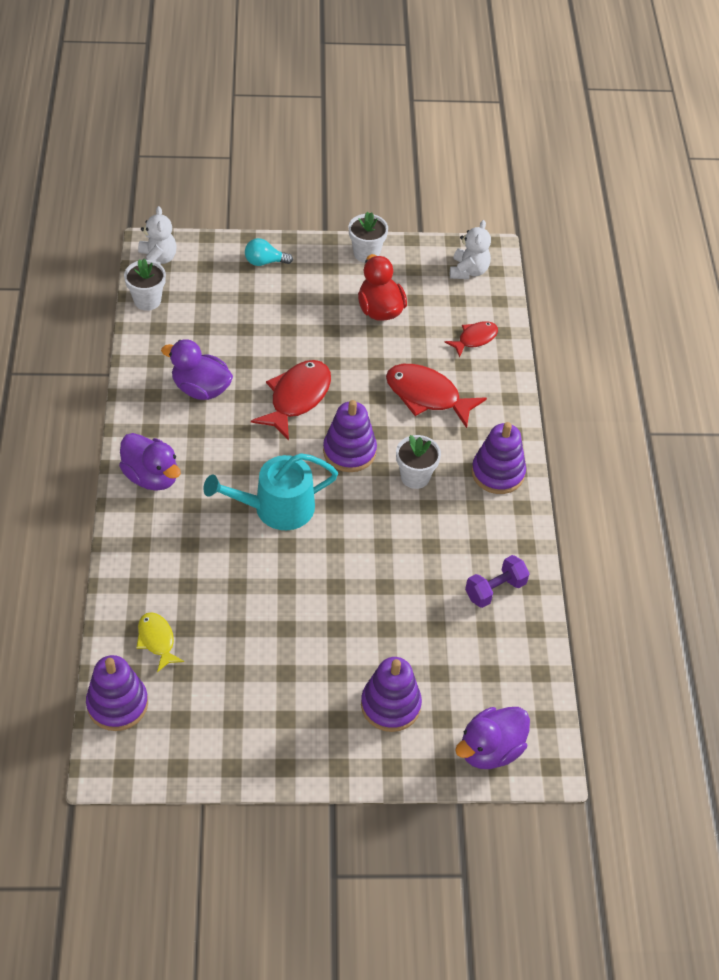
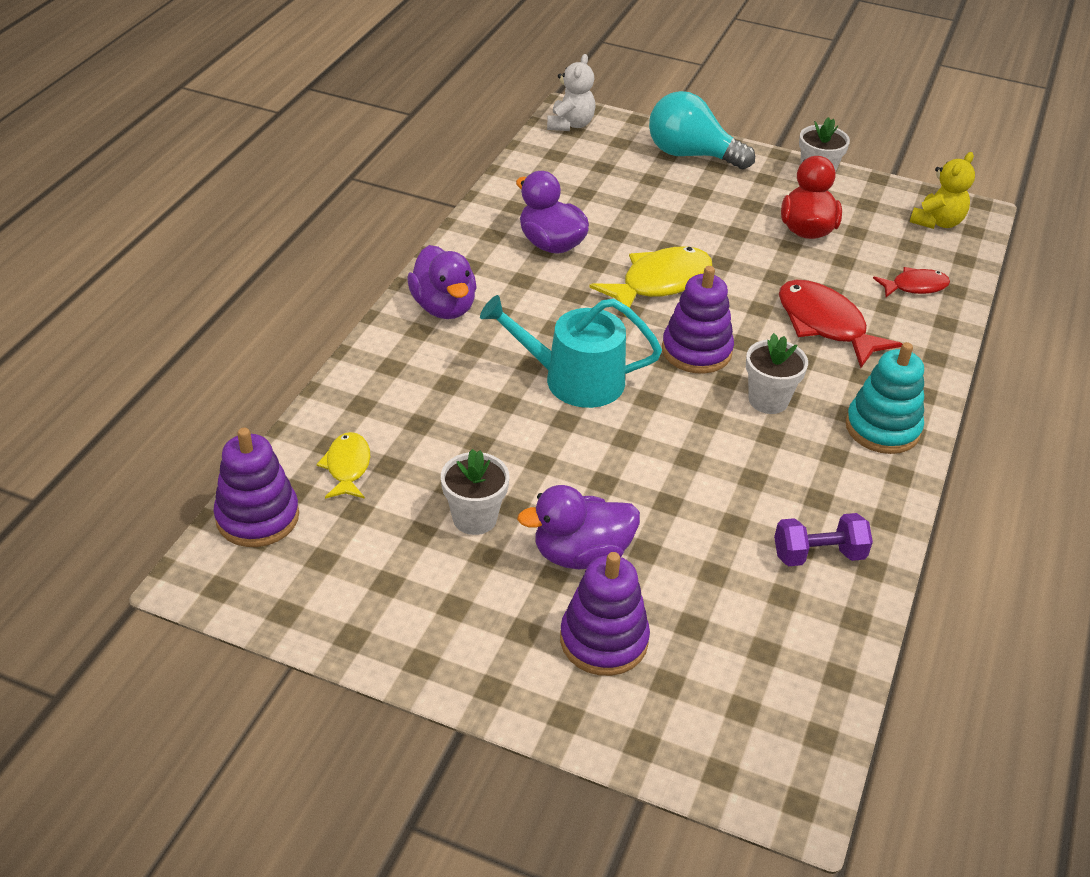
camera: 25 degrees right, 10 degrees down
(147, 300) = (538, 154): white flower pot -> white flower pot (474, 518)
(264, 262) = (691, 155): turquoise light bulb -> turquoise light bulb, size x1.89
(297, 398) = (660, 283): red fish -> yellow fish
(468, 271) = (937, 222): white teddy bear -> yellow teddy bear
(490, 749) = (719, 746): purple duck -> purple duck (581, 554)
(498, 473) = (882, 428): purple stacking toy -> turquoise stacking toy

